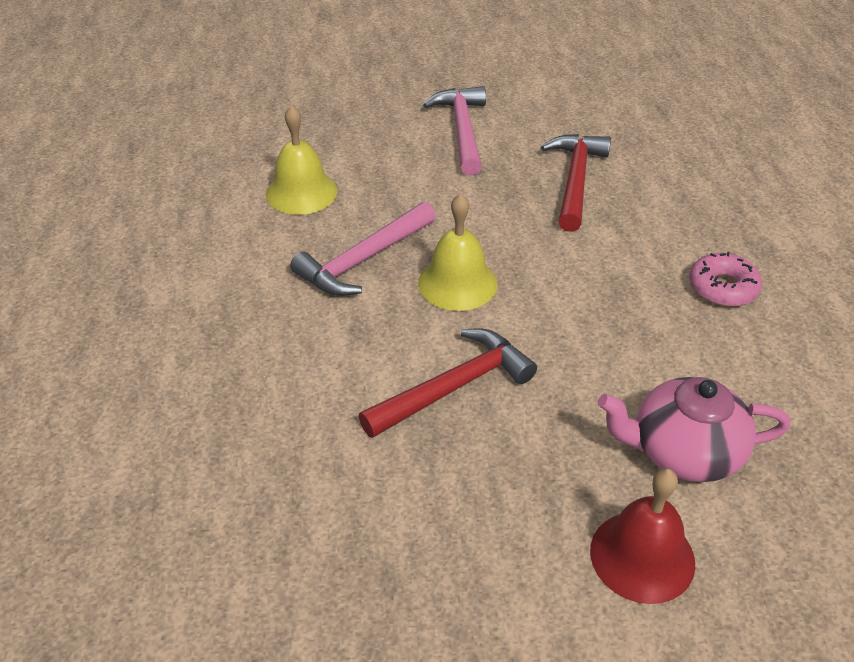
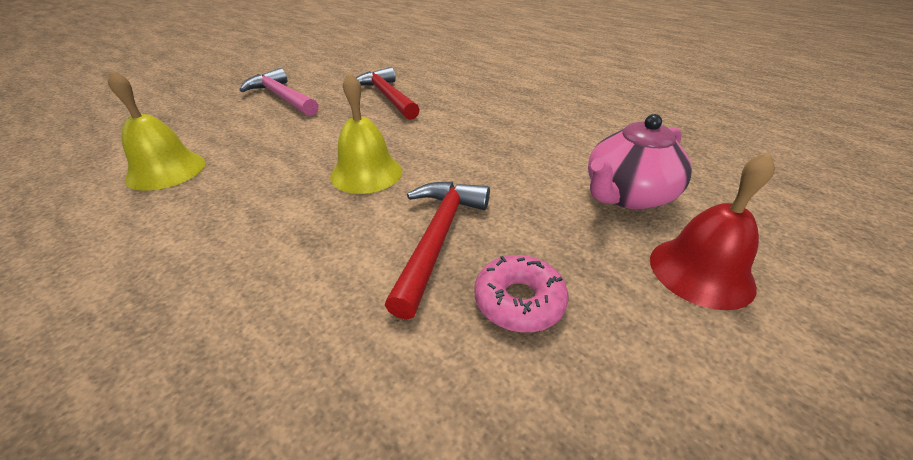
camera: 40 degrees left, 5 degrees down
(363, 260) = (269, 191): pink hammer -> none
(723, 288) = (530, 112): pink donut -> pink donut (519, 301)

